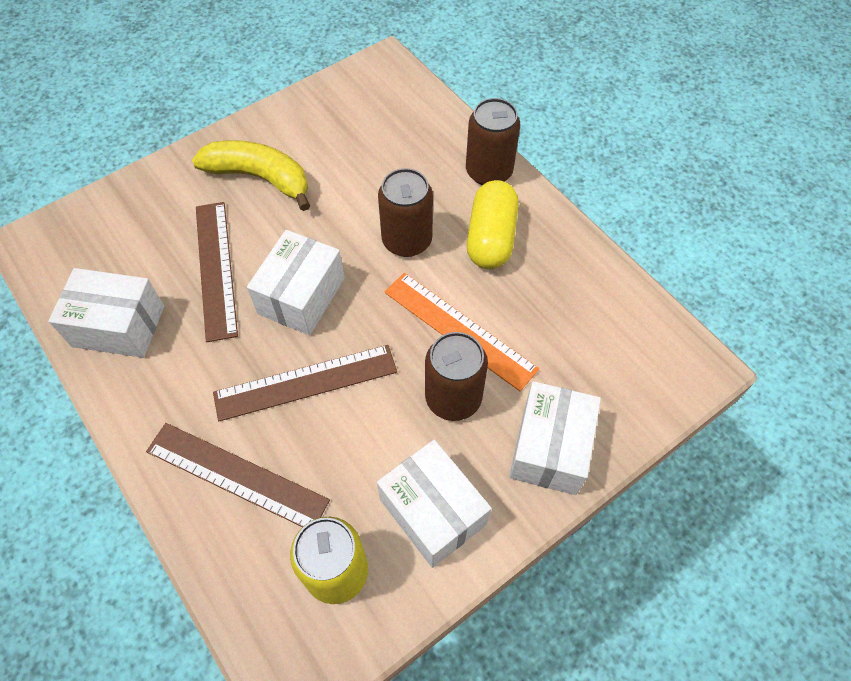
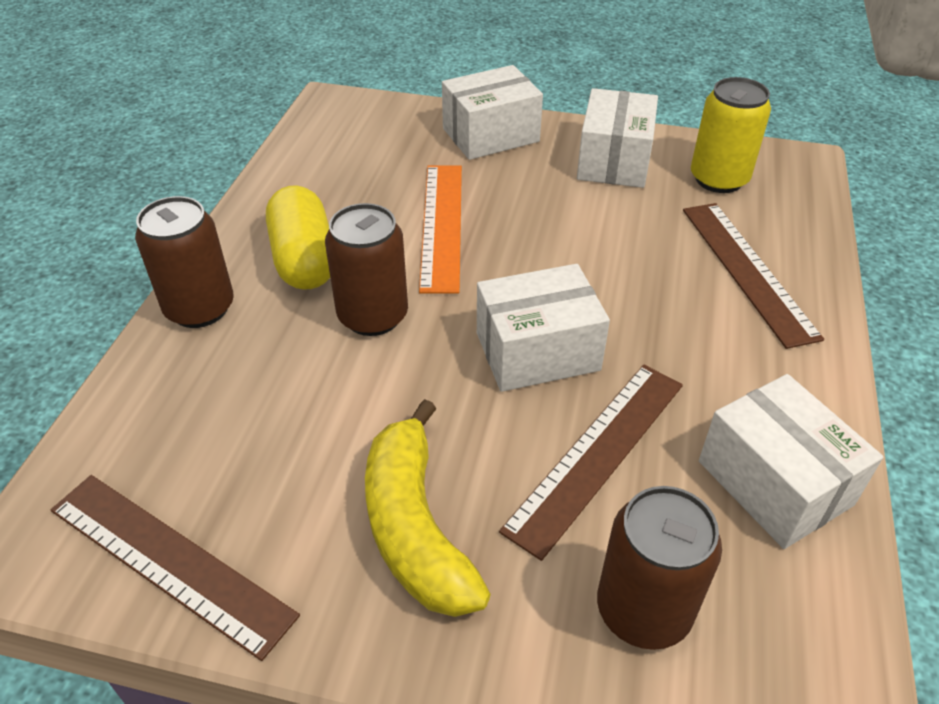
camera: 130 degrees left, 15 degrees down
(306, 382) = (618, 285): brown ruler -> brown ruler (170, 560)
(453, 398) = (512, 196): brown can -> brown can (643, 610)
(491, 238) = (304, 259): yellow capsule -> yellow capsule turned 75 degrees counterclockwise

